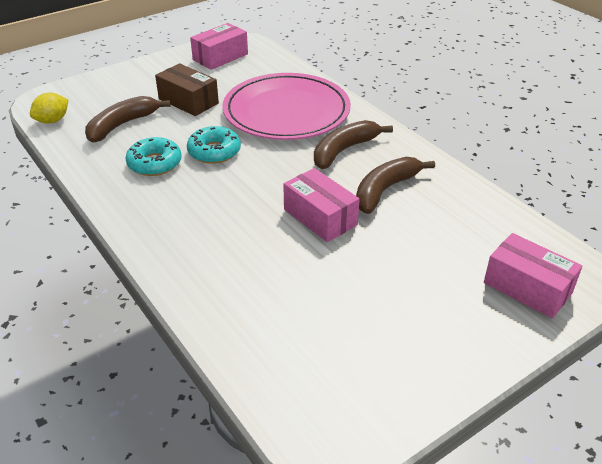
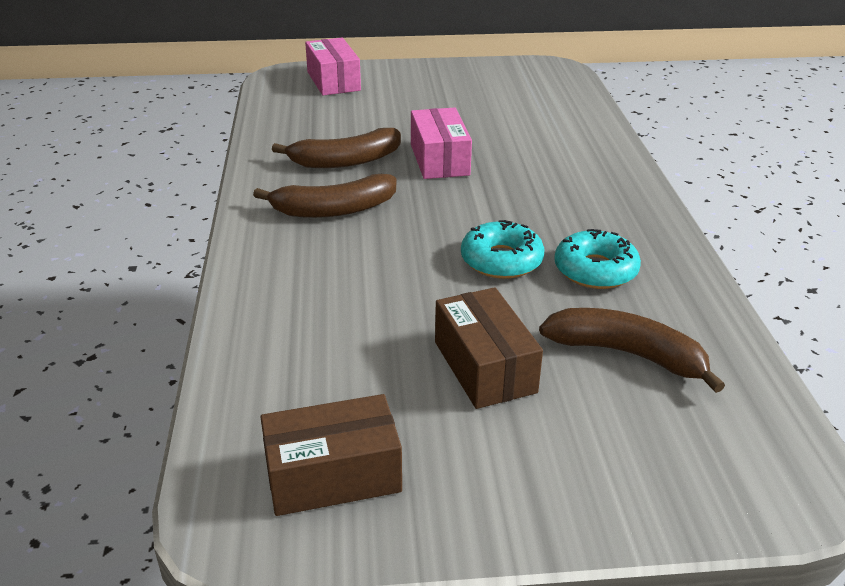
camera: 150 degrees left, 5 degrees down
(52, 121) = (763, 412): yellow lemon -> none
(122, 125) = (627, 354): brown banana -> brown banana turned 135 degrees counterclockwise
(220, 57) = (333, 475): pink box -> brown box
(286, 111) = (342, 287): pink plate -> none

